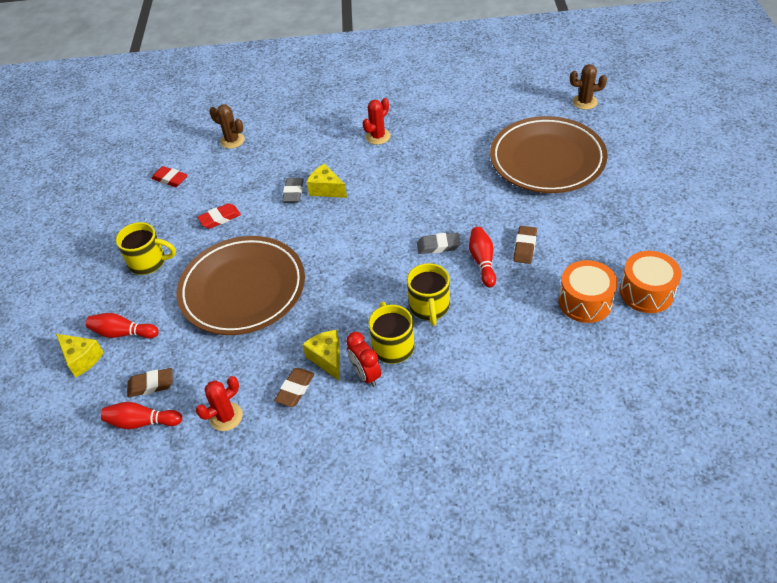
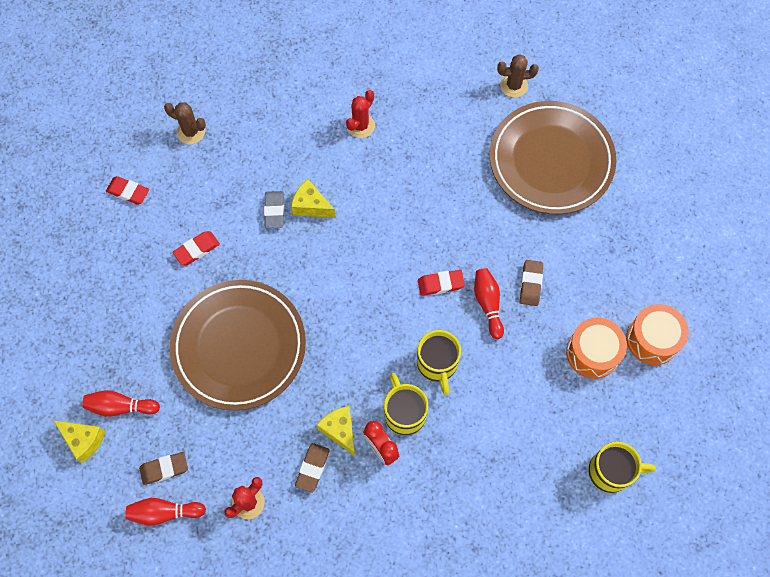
camera: 10 degrees left, 20 degrees up
(149, 262) = (128, 312): yellow mug -> yellow mug (611, 471)
(438, 246) = (440, 284): grey eraser -> red eraser
(584, 102) = (591, 72): brown cactus -> brown cactus (513, 85)

